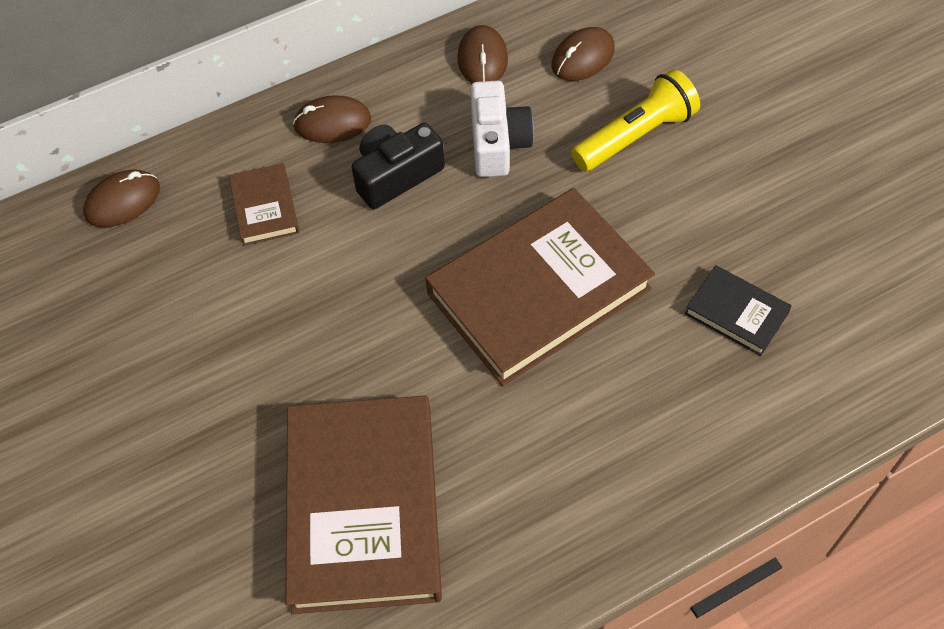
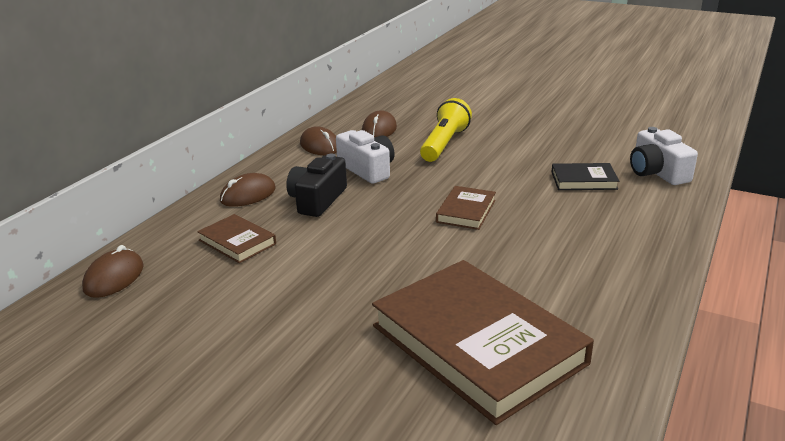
camera: 35 degrees left, 30 degrees down
(538, 291) = (466, 211): brown book -> brown book, size x0.46
(851, 351) = (657, 172): none -> white camera

